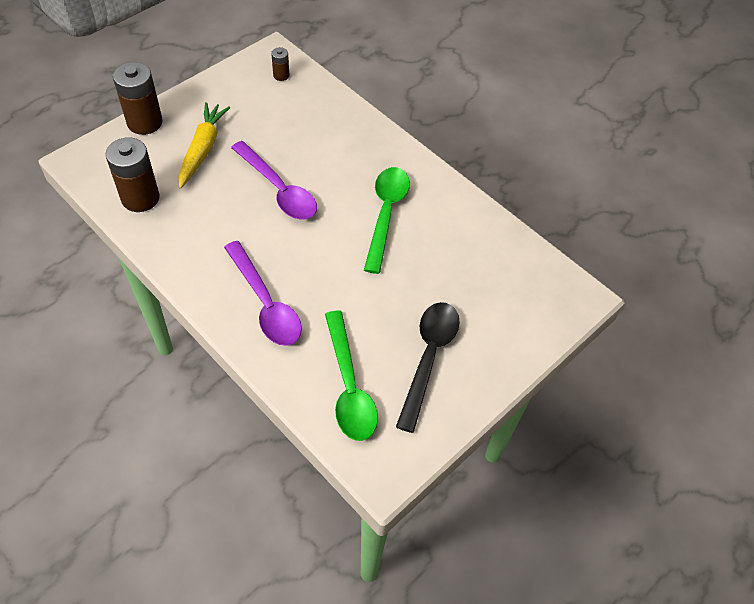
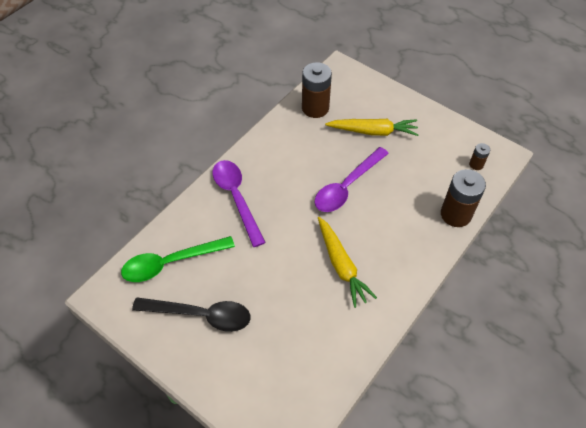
camera: 85 degrees right, 0 degrees up
(145, 122) = (388, 93): brown battery -> brown battery (455, 214)
(265, 303) = (236, 198): purple spoon -> purple spoon turned 105 degrees clockwise
(386, 214) = (341, 265): green spoon -> yellow carrot

